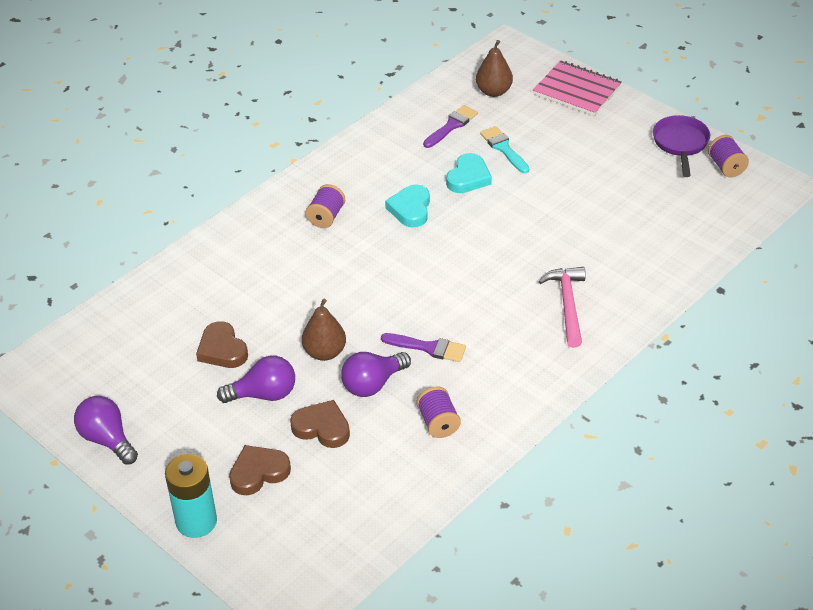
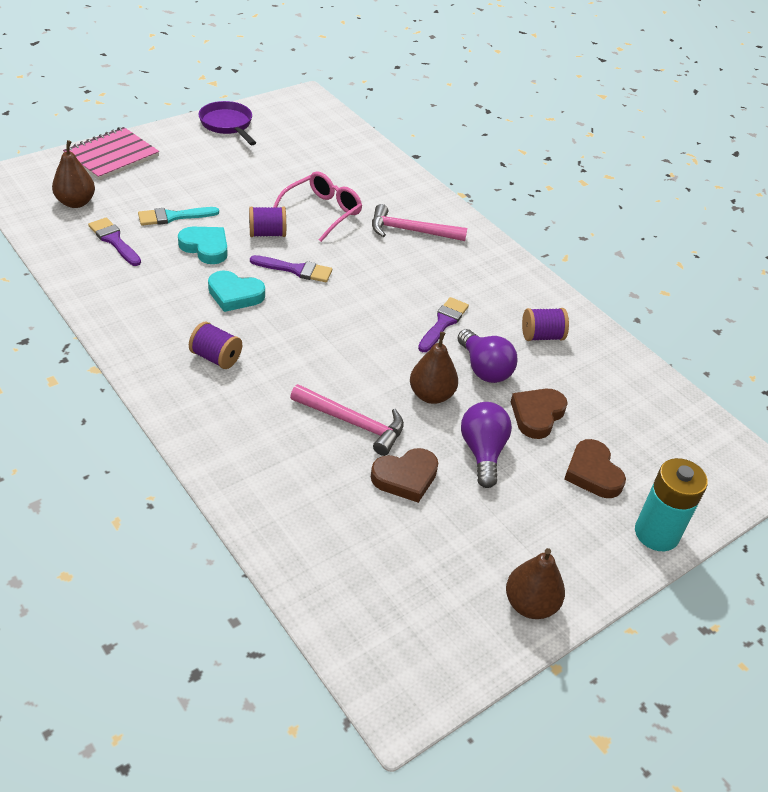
camera: 85 degrees left, 0 degrees up
(107, 439) = (530, 604): purple light bulb -> brown pear
(275, 309) = (353, 423): none -> pink hammer
(463, 238) = (296, 270): none -> purple brush
(565, 237) = (322, 212): none -> pink glasses
(680, 144) = (227, 125): purple pan -> purple pan turned 45 degrees clockwise
(726, 167) = (270, 113): purple spool -> purple spool (267, 234)

